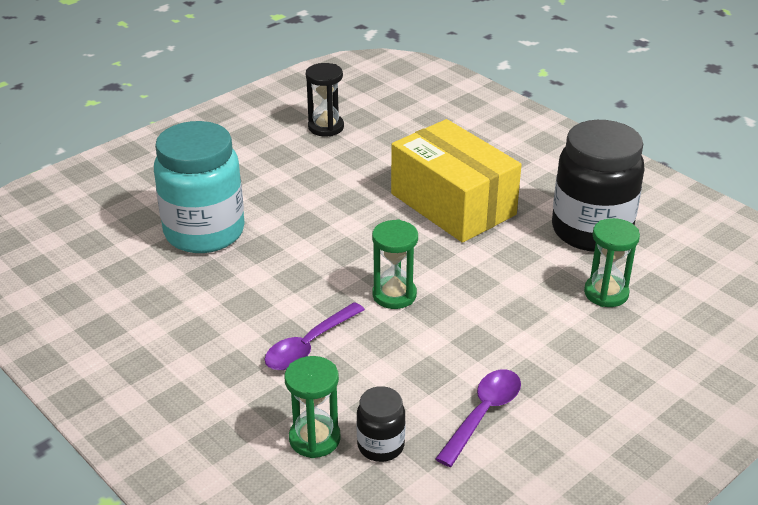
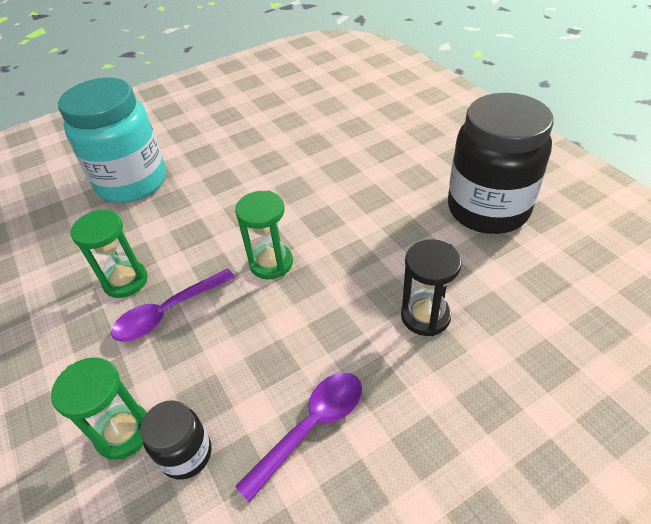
camera: 15 degrees right, 10 degrees up
(326, 127) = (275, 93): black hourglass -> black hourglass (425, 316)
(452, 204) = (359, 171): yellow box -> none
(606, 293) = (487, 283): green hourglass -> green hourglass (125, 281)

